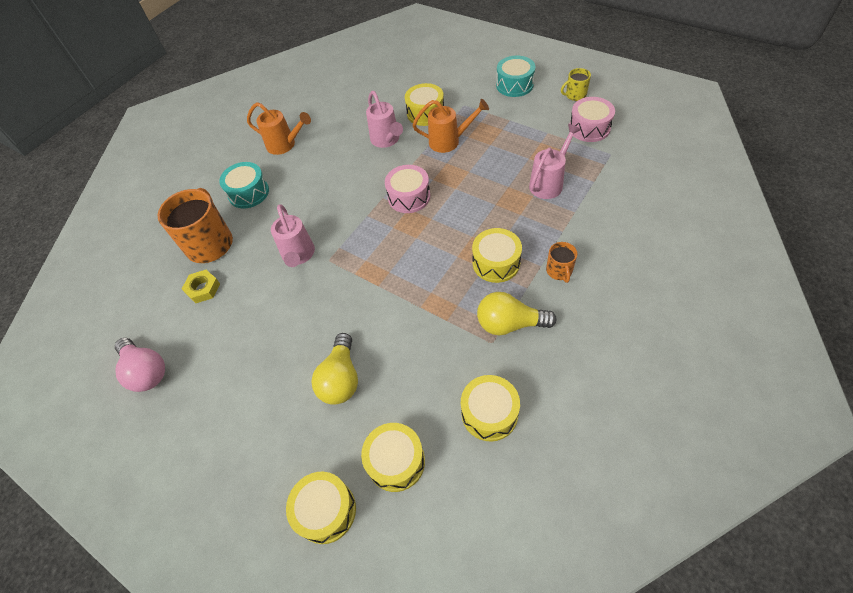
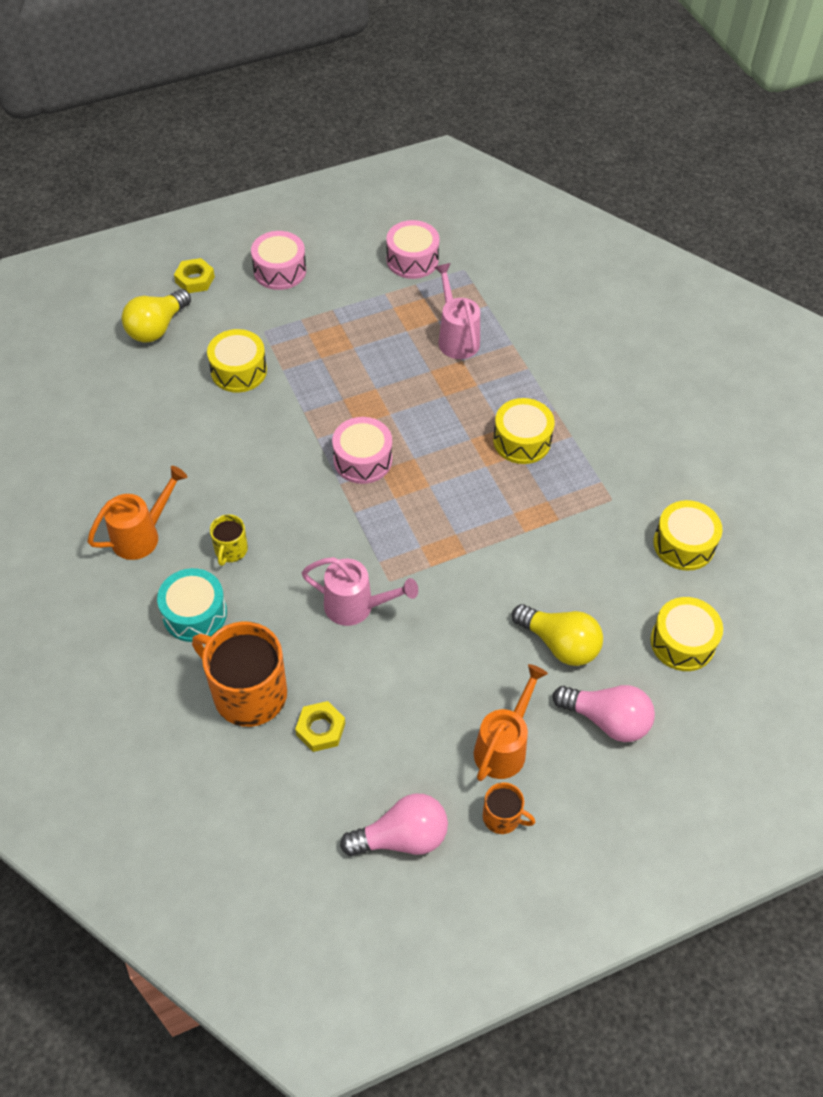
camera: 65 degrees left, 0 degrees up
(295, 444) = (607, 719): none -> pink light bulb
(326, 511) = (695, 724): yellow drum -> none
(386, 140) = (247, 431): pink watering can -> none
(449, 141) = (310, 378): orange watering can -> orange watering can (503, 747)
(472, 62) = (195, 279): none -> yellow nut
(509, 324) = (602, 473): yellow light bulb -> yellow light bulb (157, 327)
(514, 85) = (280, 270): turquoise drum -> pink drum
(559, 271) = (573, 400): orange mug -> orange mug (502, 817)
(575, 95) = (352, 237): yellow mug -> yellow mug (230, 550)

